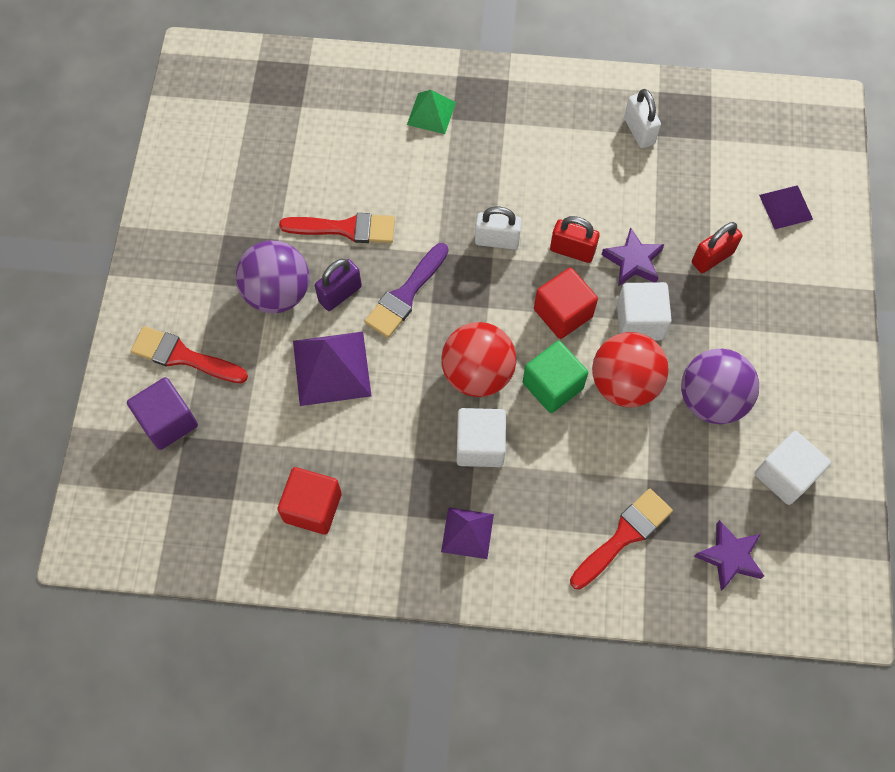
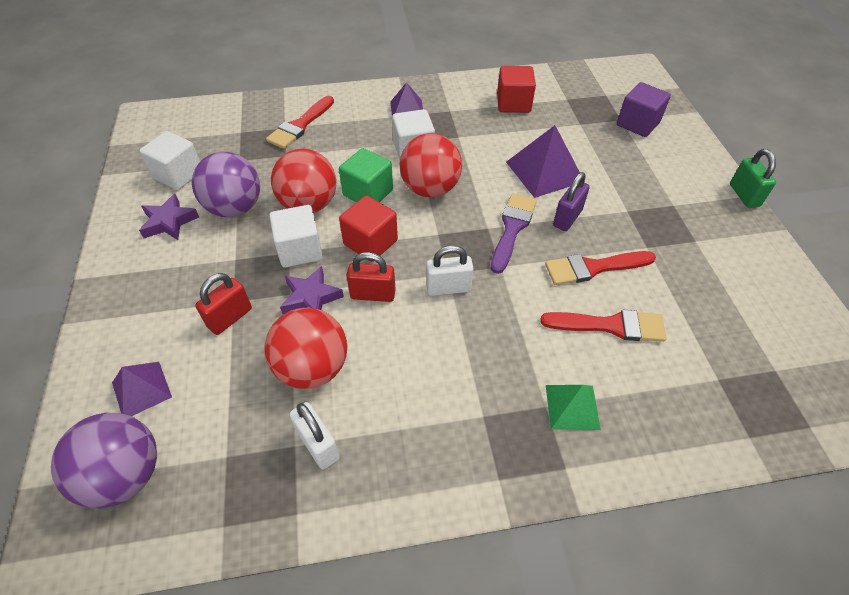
camera: 165 degrees right, 15 degrees down
(128, 277) = (744, 195): none -> green padlock
(183, 356) = (657, 157): red brush -> red brush (610, 326)
(277, 293) = (618, 208): purple ball -> purple ball (125, 475)
(638, 192) = (312, 368): none -> red ball
(729, 557) = (225, 128): purple star -> purple star (169, 222)

